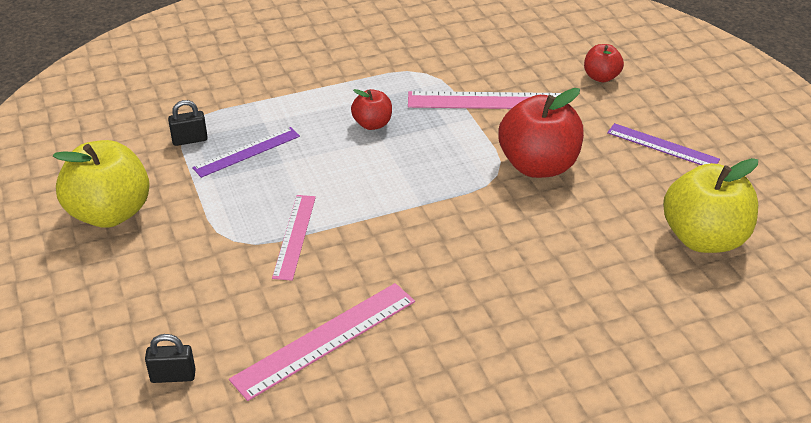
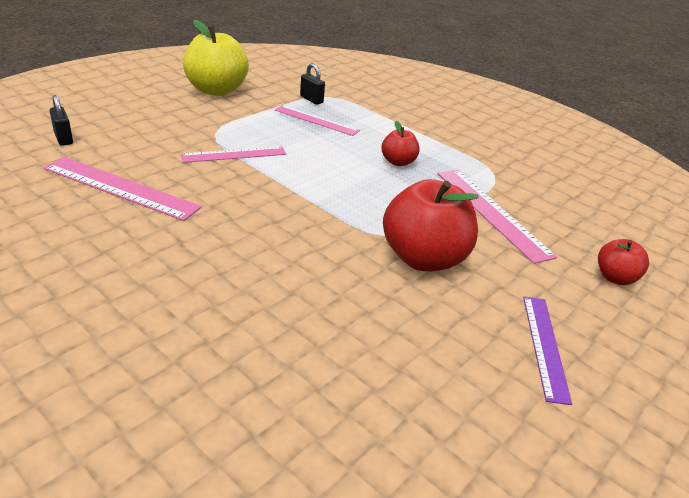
camera: 60 degrees right, 5 degrees down
(247, 152) = (316, 120): purple ruler -> pink ruler
(703, 238) = (402, 411): yellow apple -> none

